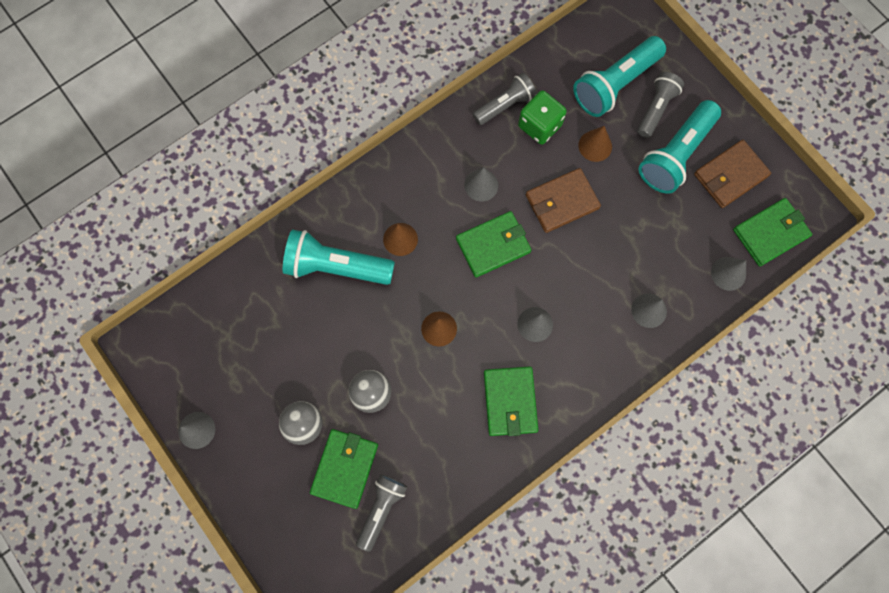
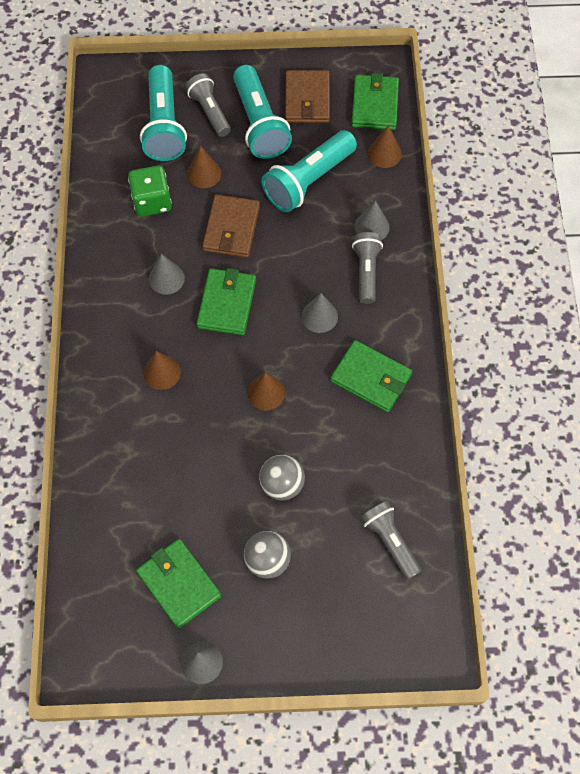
camera: 55 degrees left, 10 degrees down
(336, 266) = (144, 441): turquoise flashlight -> turquoise flashlight (308, 181)
(345, 468) = (332, 550): green wallet -> green wallet (179, 584)
(505, 105) = (111, 215): grey flashlight -> grey flashlight (366, 272)
(728, 273) = (384, 153): grey cone -> brown cone

